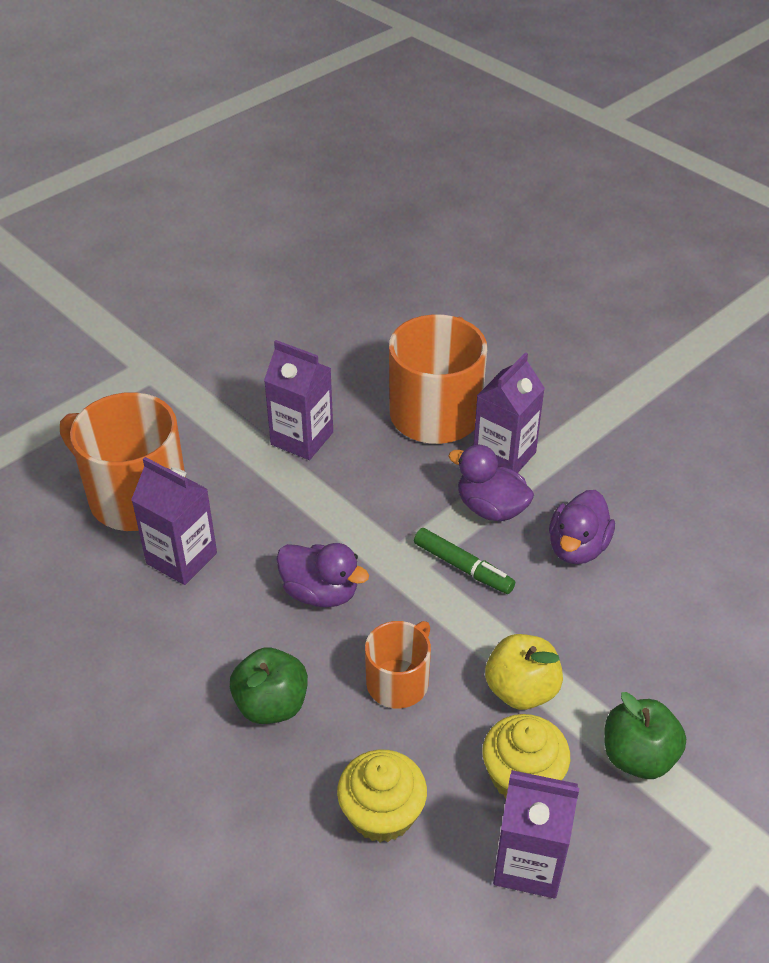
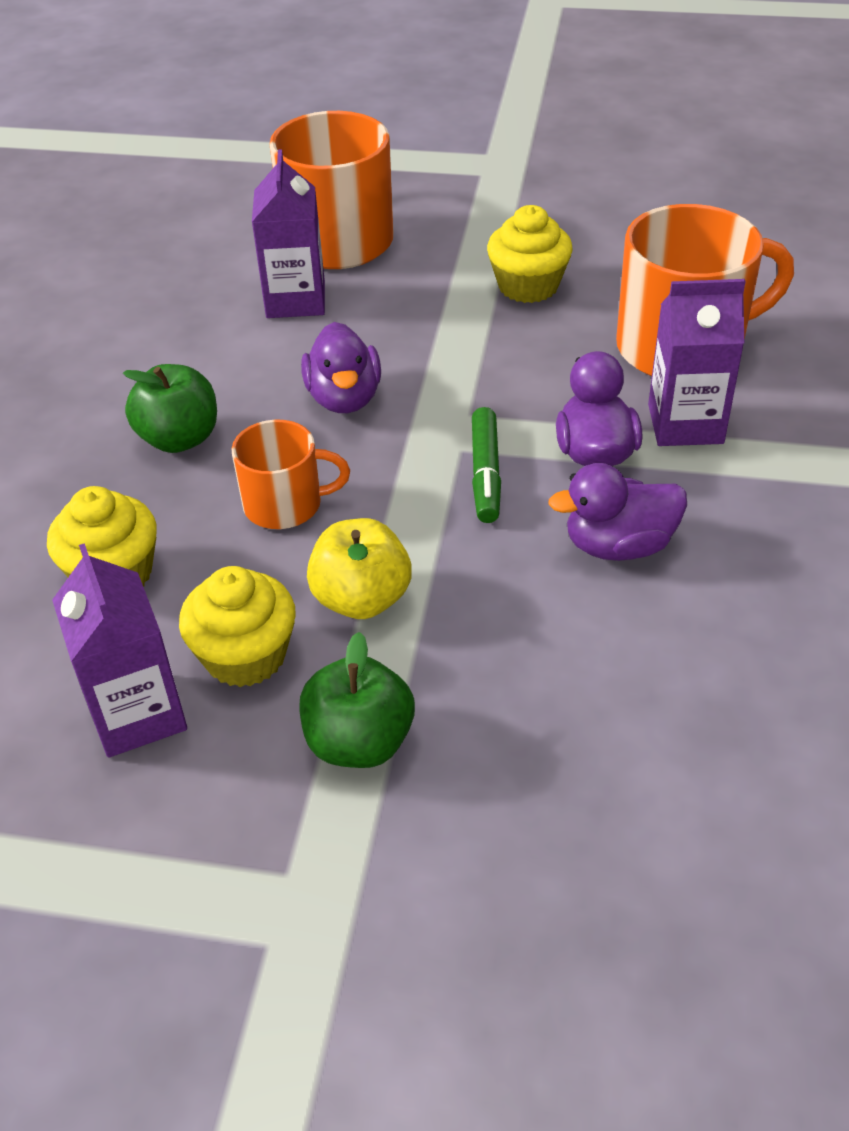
camera: 55 degrees right, 0 degrees up
(302, 438) = (528, 286): purple carton -> yellow cupcake

